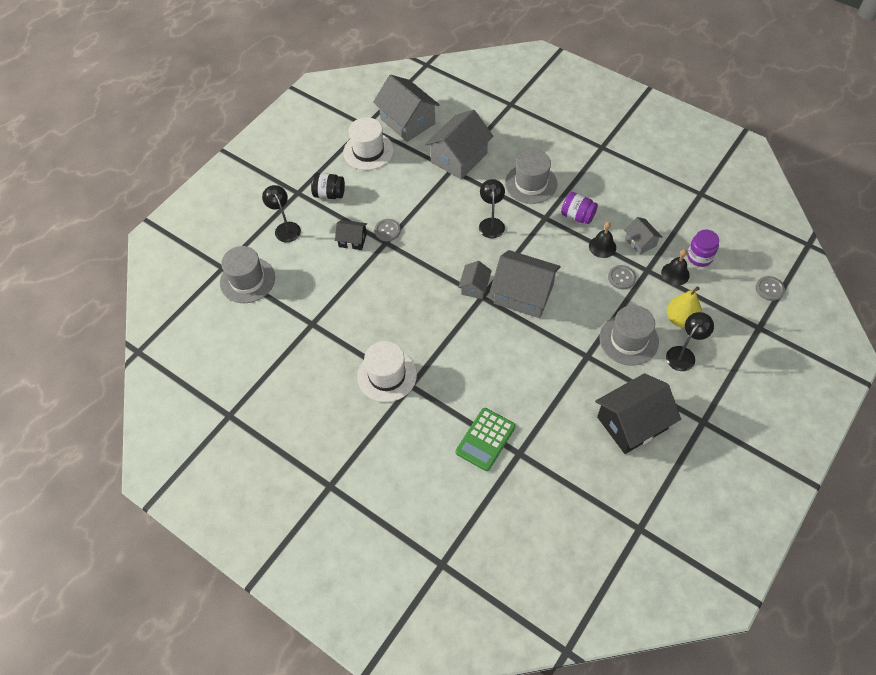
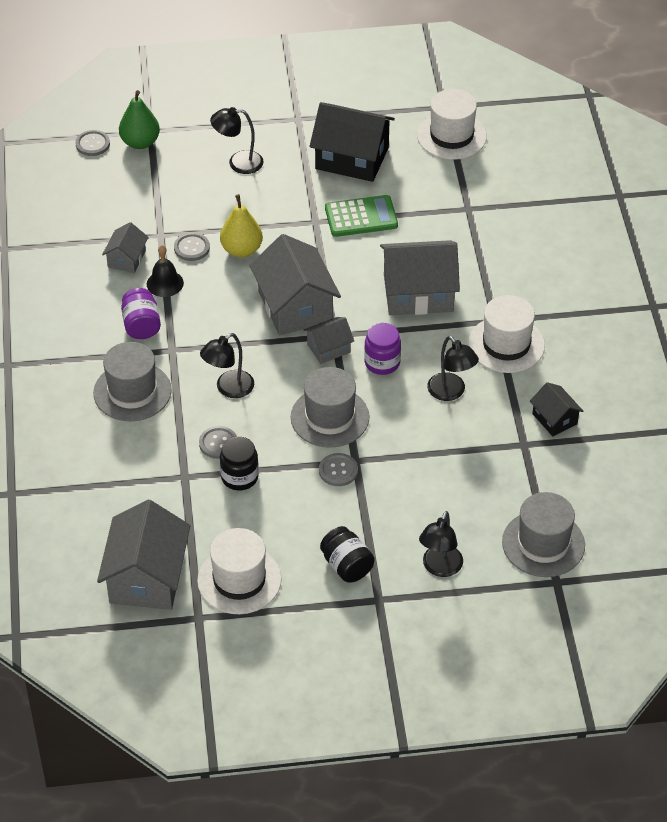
camera: 135 degrees left, 10 degrees down
(352, 240) = (385, 492): black house -> black house (554, 419)
(382, 319) = (451, 392): none -> black lamp
(427, 190) = (239, 477): none -> black jar
(458, 195) = (218, 443): none -> grey button
(459, 158) = (158, 482): grey house -> grey house (418, 293)
(485, 439) = (483, 237): green calculator -> green calculator (361, 217)
(602, 505) = (451, 136): none -> white hat
(628, 340) = (263, 205): grey hat -> grey hat (330, 417)
(675, 274) = (143, 214): black bell -> none
(680, 319) = (198, 183): yellow pear -> yellow pear (241, 250)
(699, 257) = (101, 208): purple jar -> purple jar (382, 363)
(750, 314) = (140, 142): none -> green pear

